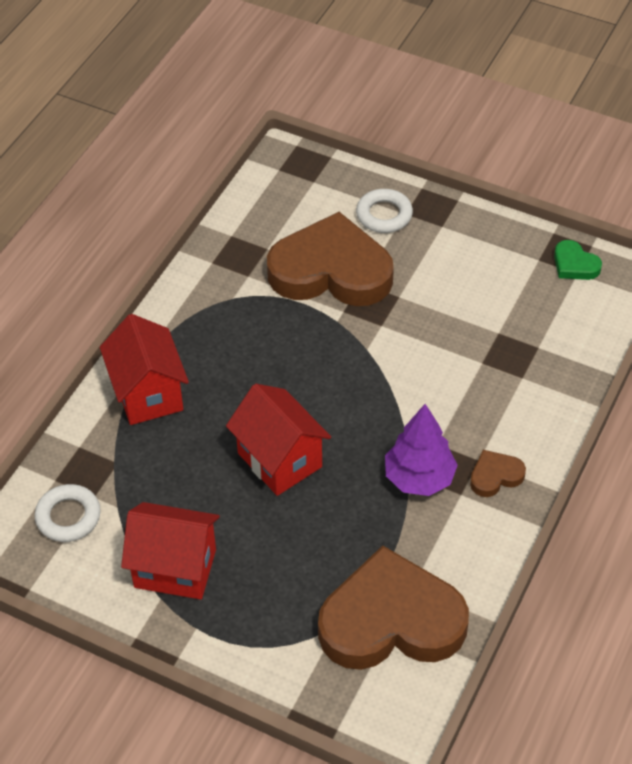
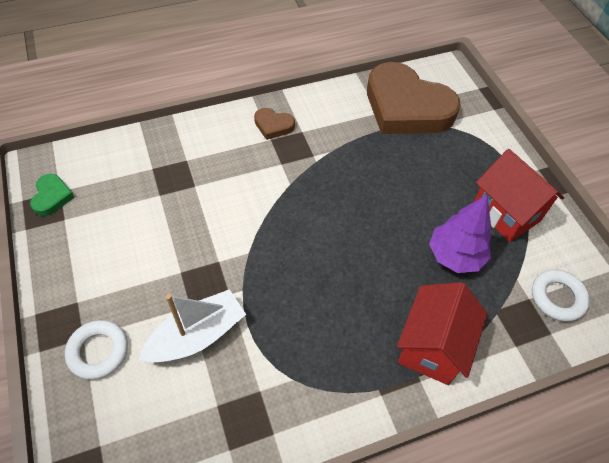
camera: 140 degrees left, 5 degrees up
(279, 460) = (383, 226): red house -> none
(331, 271) = (197, 335): brown heart -> white boat
(419, 478) = (314, 154): purple tree -> purple tree (455, 256)

